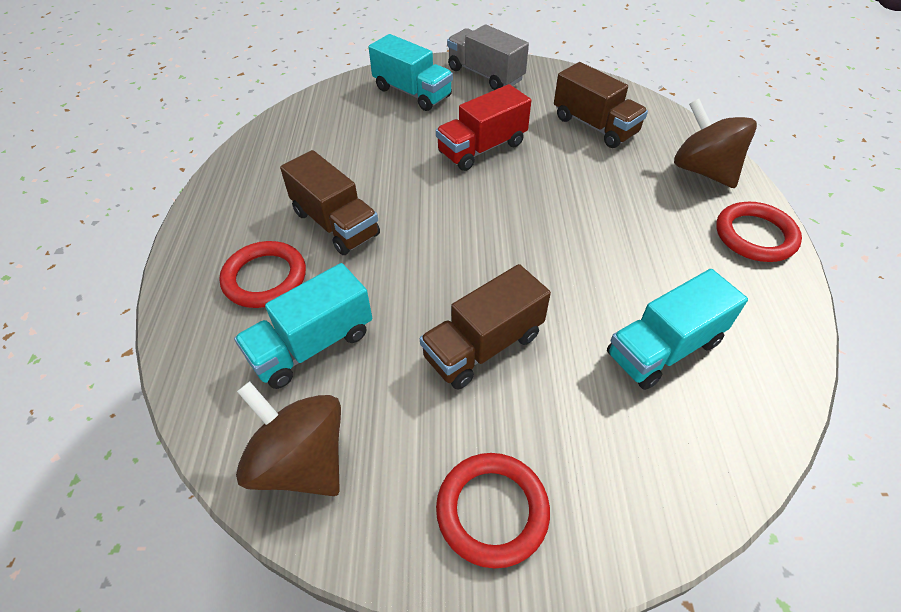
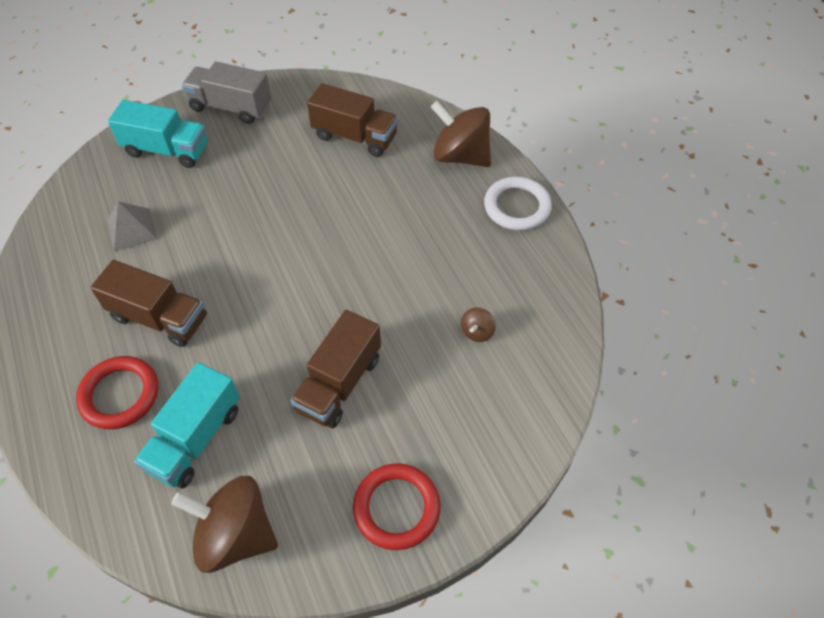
camera: 25 degrees left, 5 degrees up
(350, 145) = (132, 229): none -> grey pyramid
(482, 148) = (262, 193): red truck -> none
(664, 348) = (477, 332): turquoise truck -> brown spinning top
(755, 236) = (517, 207): red ring -> white ring

